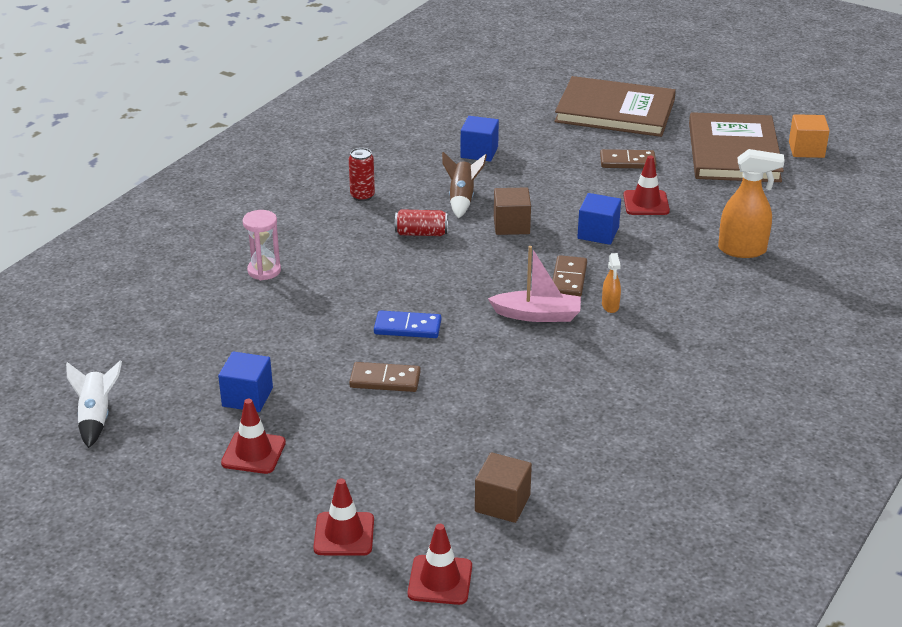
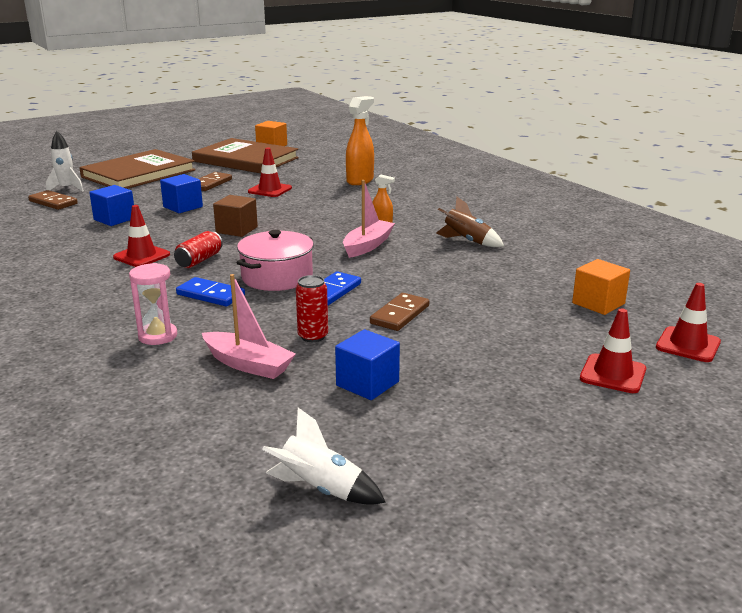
camera: 65 degrees left, 10 degrees down
(244, 329) = (248, 364): none -> pink boat
(253, 453) = (463, 397): red traffic cone -> red traffic cone (141, 256)
(354, 266) = (210, 295): none -> blue domino
(362, 196) = (102, 270): red can -> red can (313, 336)
(417, 287) = (277, 277): none -> pink pot
(462, 199) = (172, 237): brown rocket -> brown rocket (467, 241)
(502, 503) = (598, 303): brown cube -> orange cube
(532, 95) = (66, 189): none -> white rocket
(568, 279) = (333, 228): brown domino -> brown domino (53, 202)
(598, 233) = (286, 209): blue cube -> blue cube (183, 207)

